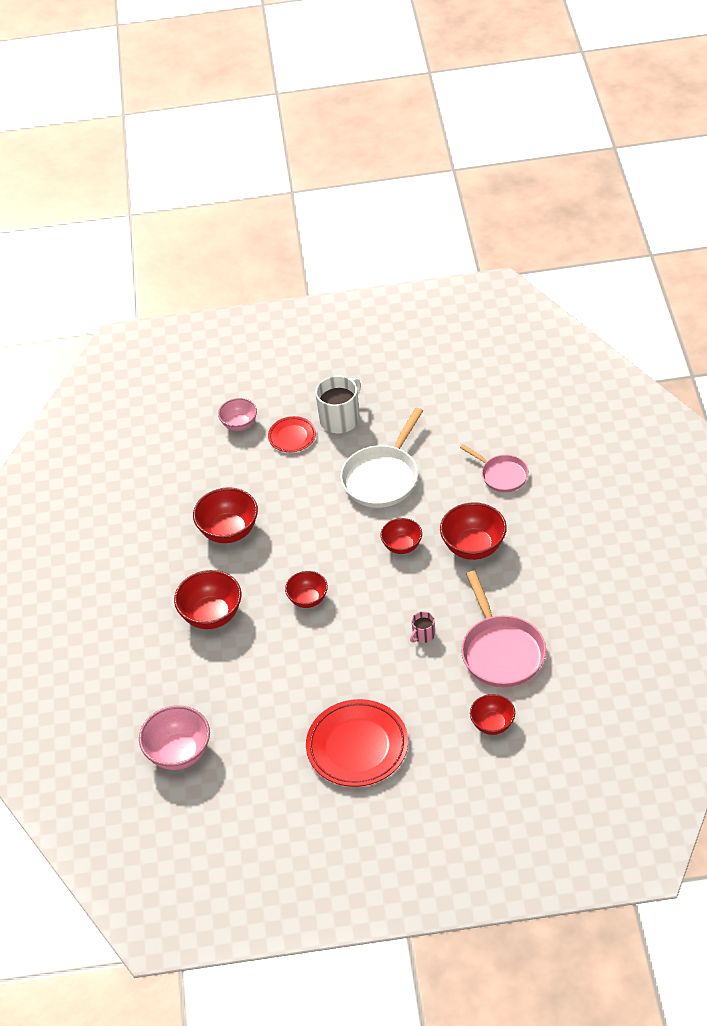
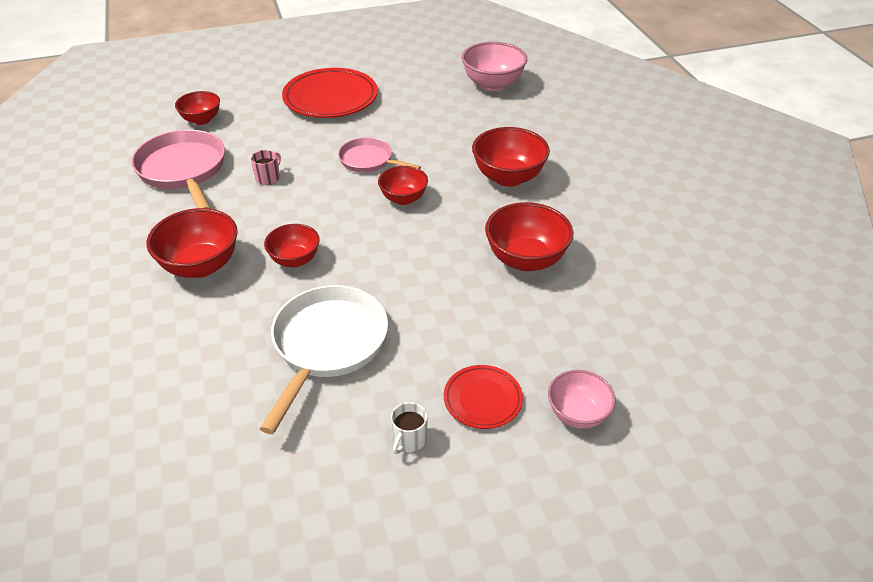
camera: 165 degrees right, 5 degrees down
(340, 419) = (409, 439): white mug -> white mug, size x0.50
(502, 475) = (145, 364): pink pan -> pink pan (369, 161)

